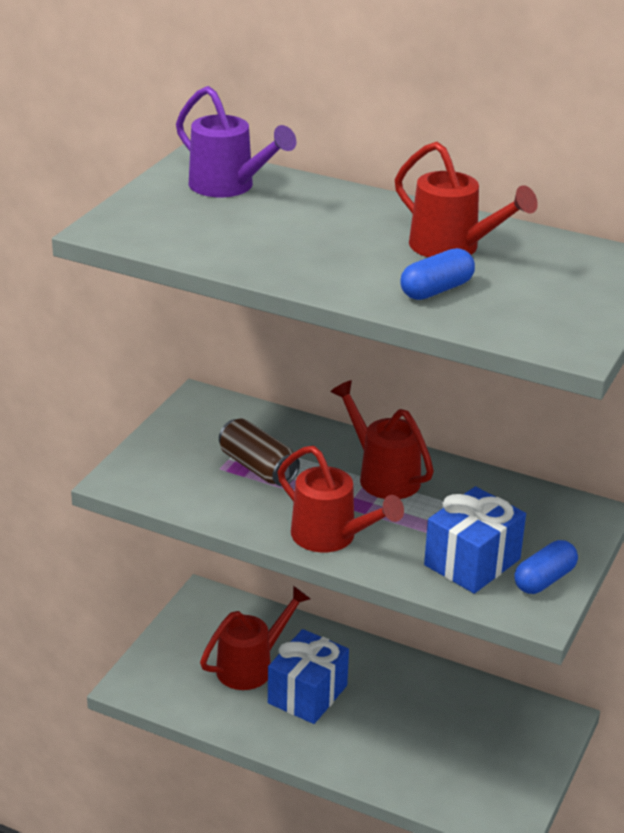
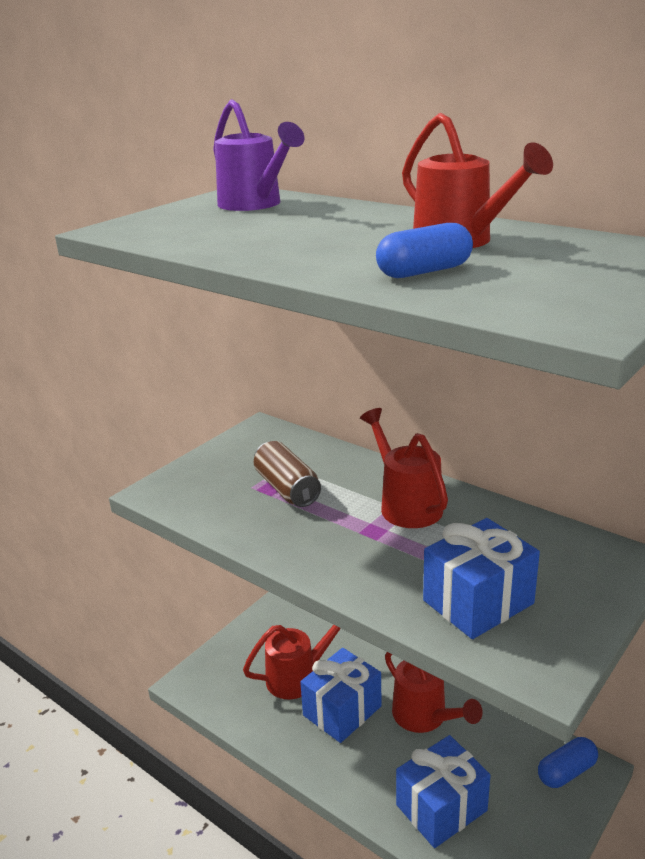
camera: 15 degrees right, 5 degrees down
(331, 537) = (333, 561): red watering can -> red watering can (425, 717)
(426, 767) = (441, 807): none -> blue gift
(544, 579) = (559, 630): blue capsule -> blue capsule (566, 772)

